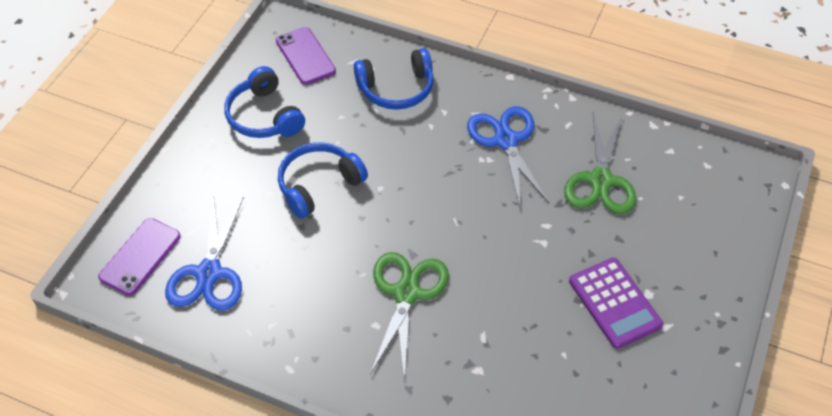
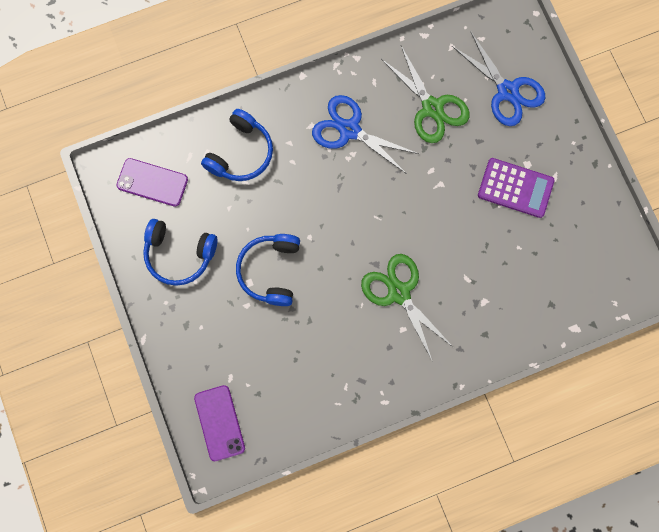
camera: 45 degrees left, 25 degrees up
(209, 273) = (273, 392): blue scissors -> blue scissors (507, 91)

